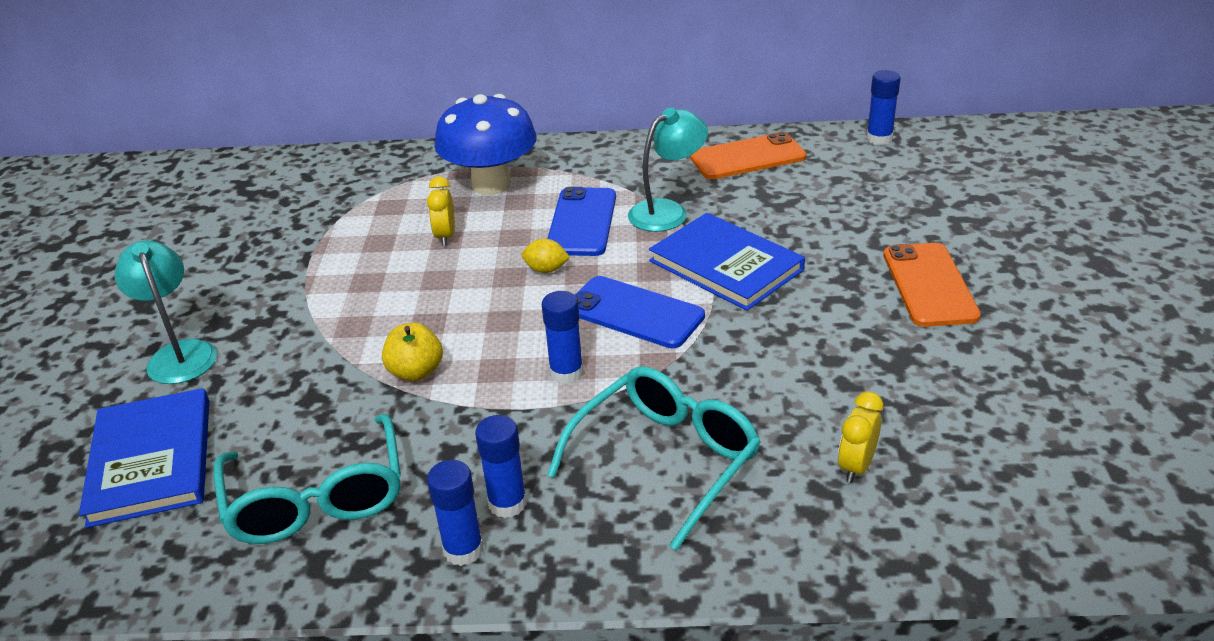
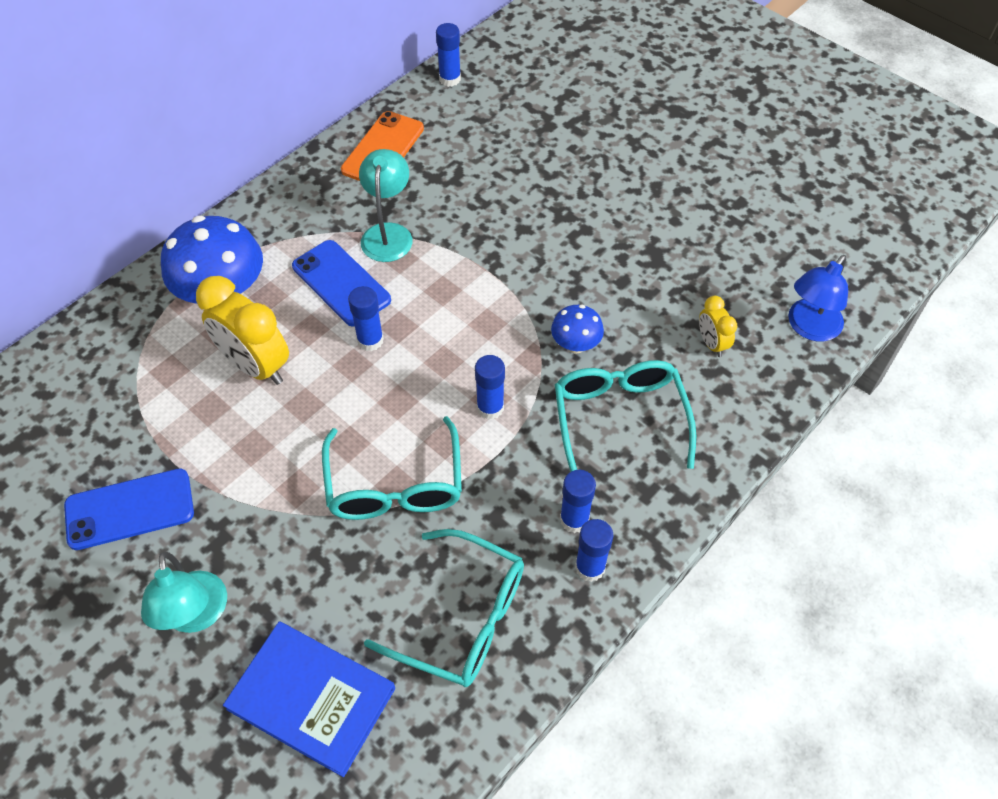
camera: 50 degrees left, 20 degrees up
(179, 354) = (196, 616): turquoise lamp -> turquoise lamp turned 120 degrees counterclockwise
(416, 372) = (395, 484): yellow apple -> turquoise glasses
(445, 236) = (256, 366): yellow clock -> yellow clock, size x1.94
(546, 269) = (370, 340): yellow lemon -> blue glue stick
(634, 313) = (473, 332): blue phone -> blue phone (130, 509)
(711, 378) = (575, 345): none -> blue mushroom
(726, 265) = (482, 253): blue book -> none
(929, 285) = (611, 188): orange phone -> none
(1002, 530) = (809, 328): none -> blue lamp

